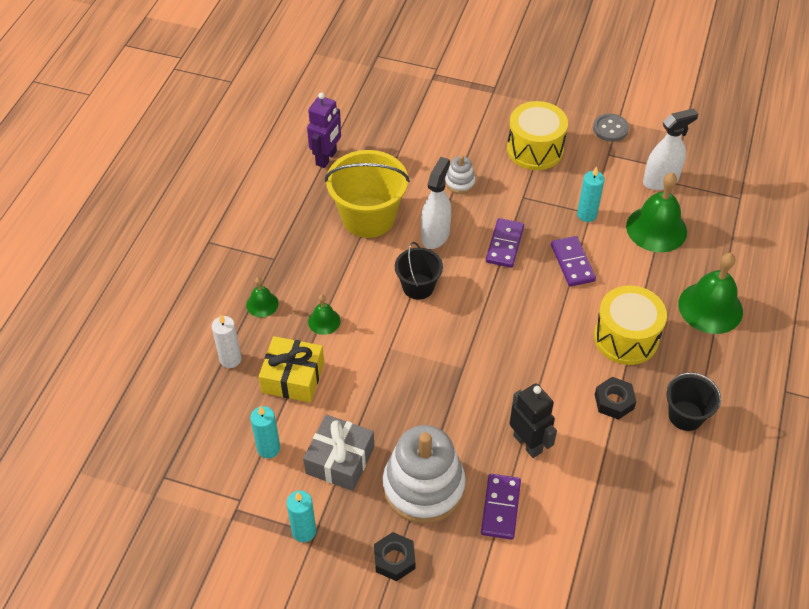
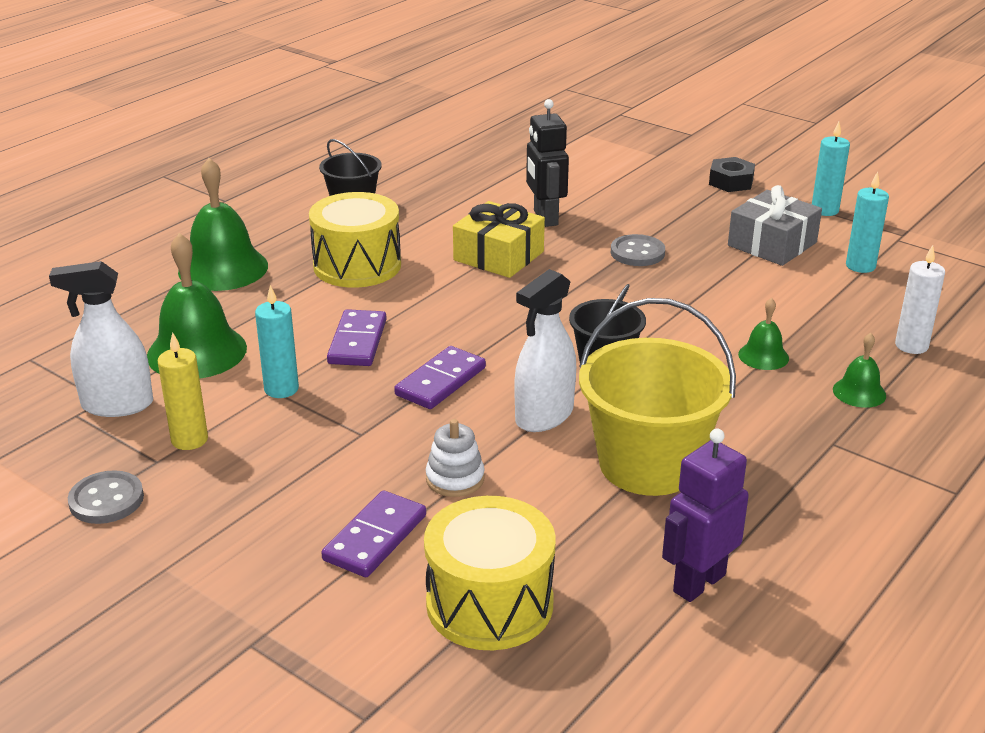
camera: 160 degrees left, 20 degrees down
(293, 377) = (820, 313): yellow gift -> yellow gift (498, 256)
(423, 487) = (680, 213): white stacking toy -> none
(438, 415) = (637, 253): none -> grey button
(500, 508) = (603, 189): purple domino -> purple domino (375, 538)
(535, 149) = (277, 499): yellow drum -> yellow drum (489, 603)
(604, 170) = (189, 440): none -> yellow candle
(614, 401) = (422, 226): black nut -> none

